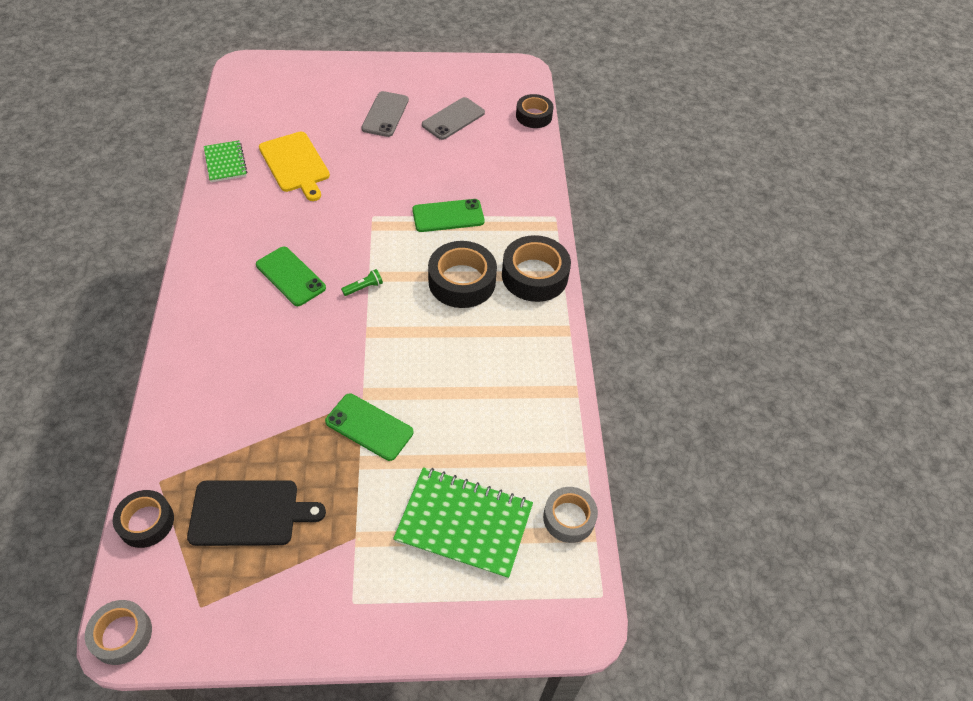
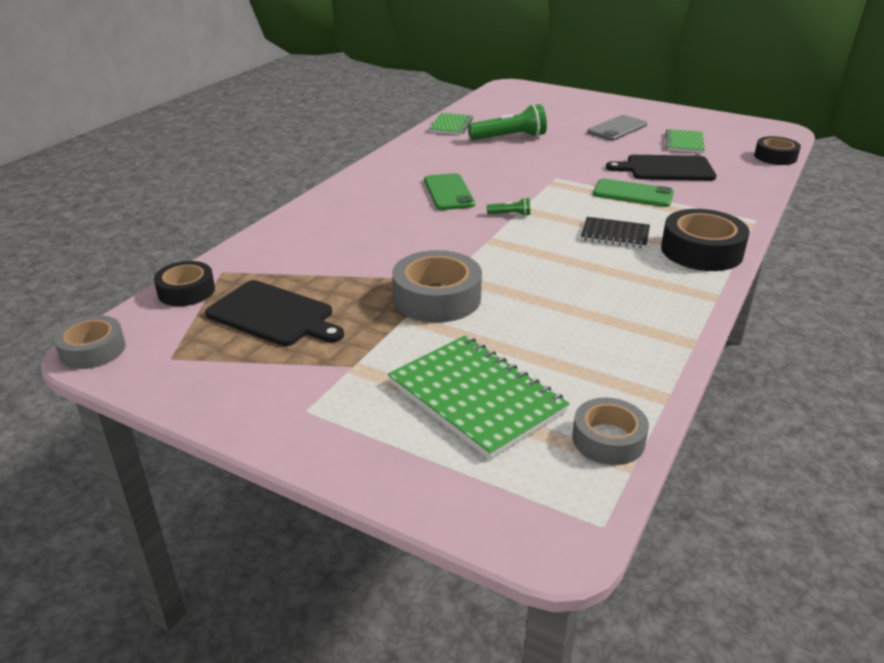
camera: 35 degrees right, 20 degrees down
(295, 164) = (510, 137): yellow cutting board -> green flashlight
(369, 427) = (437, 298): green phone -> grey tape
(453, 119) = (684, 143): grey phone -> green notebook
(457, 166) = (666, 169): none -> black cutting board
(462, 281) = (615, 235): black tape -> black notebook

